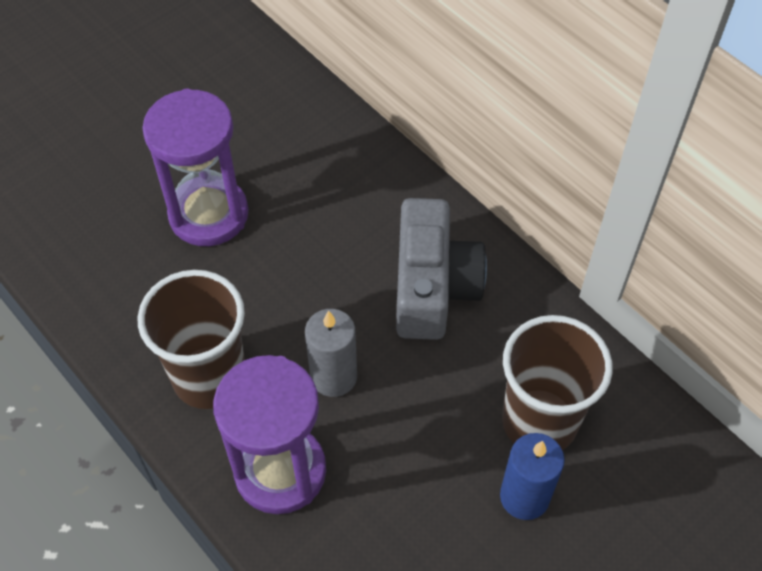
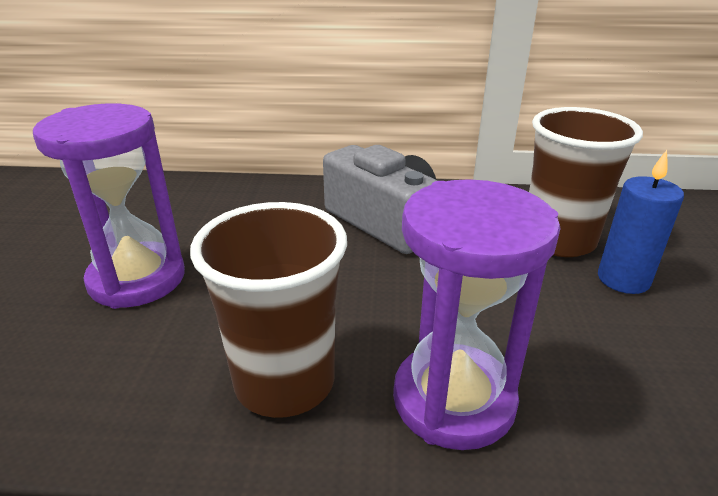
camera: 45 degrees left, 25 degrees down
(333, 376) = (395, 306): grey candle -> none

